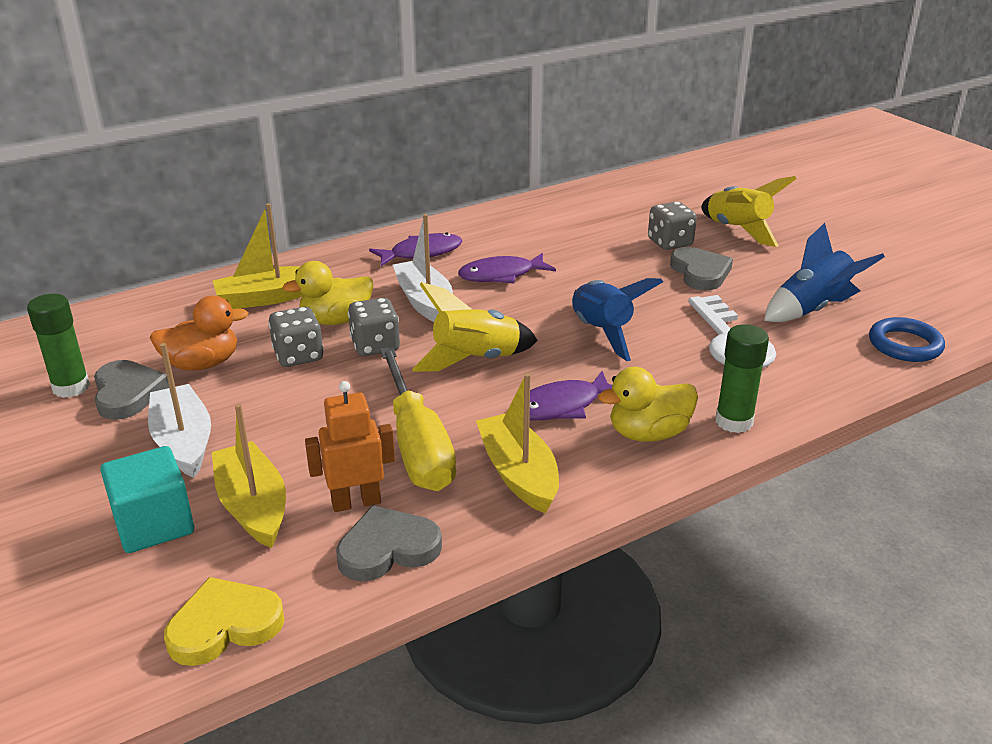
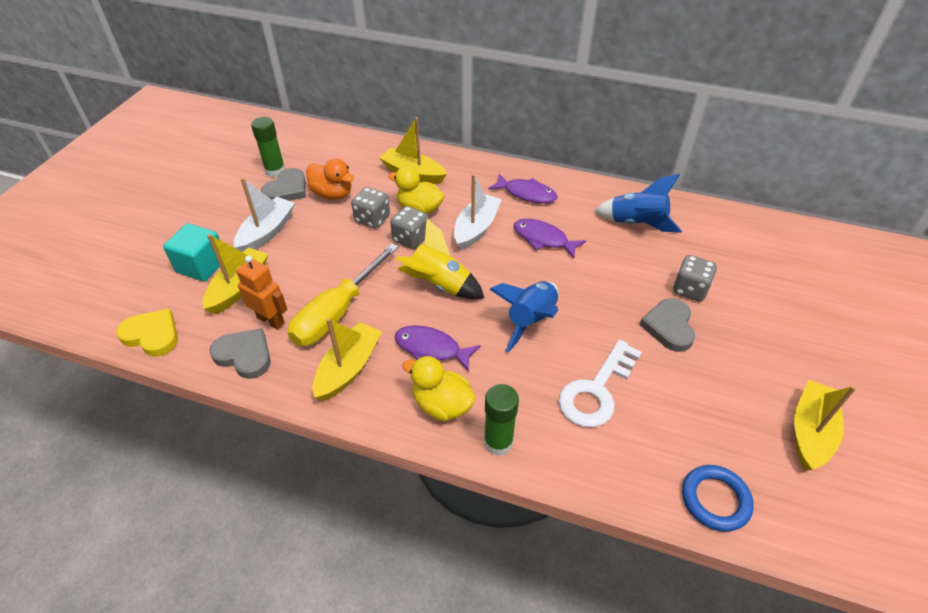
camera: 50 degrees right, 15 degrees up
(700, 272) = (669, 327): grey heart -> grey heart turned 150 degrees clockwise
(737, 230) = (760, 314): yellow rocket -> none
(812, 309) = (697, 415): blue rocket -> blue rocket (636, 224)
(878, 273) = (810, 432): none -> yellow boat

